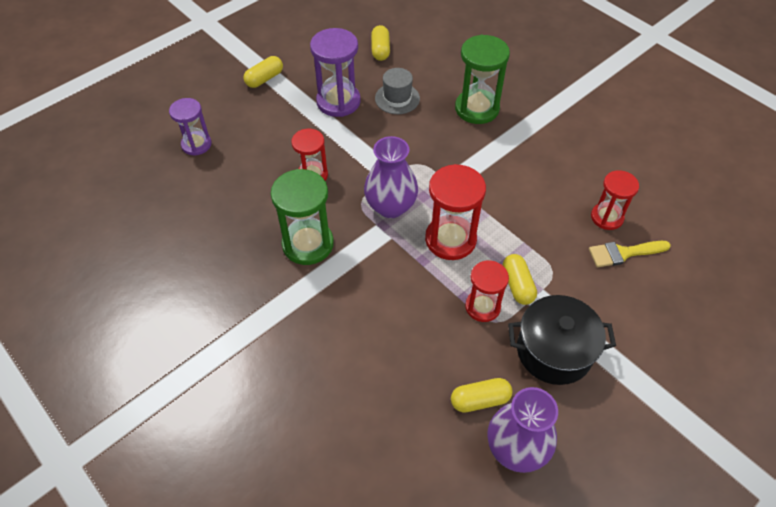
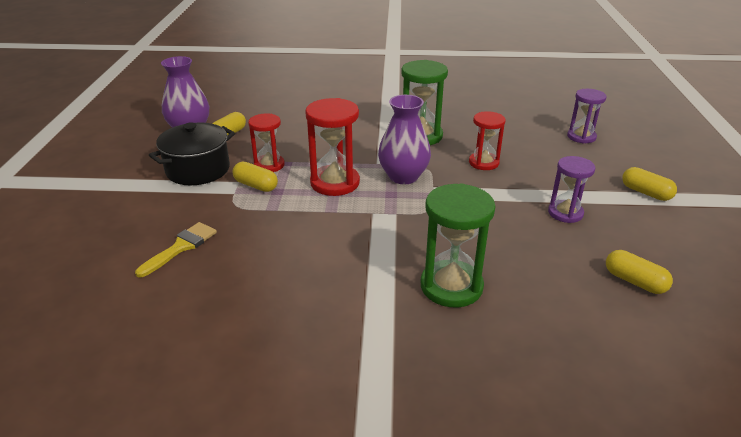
camera: 135 degrees right, 20 degrees down
(264, 79) = (646, 193): yellow capsule -> yellow capsule turned 45 degrees counterclockwise
(338, 101) = (565, 213): purple hourglass -> purple hourglass, size x0.65
(397, 98) = (531, 246): grey hat -> none
(607, 217) = (217, 266): red hourglass -> none

